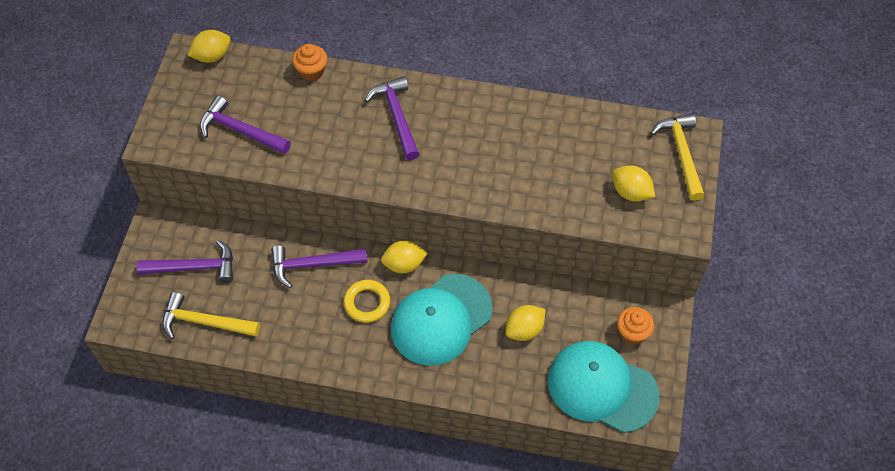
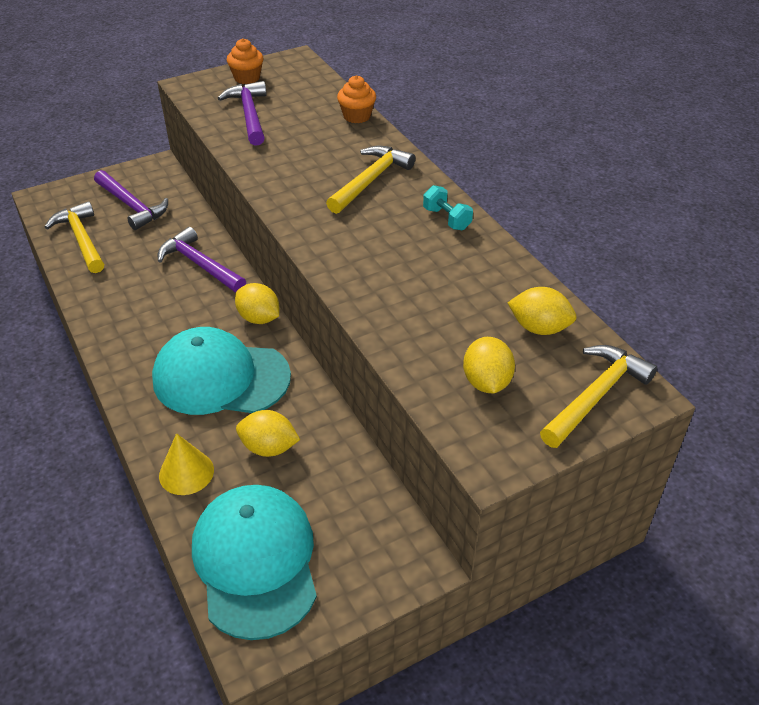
camera: 50 degrees right, 15 degrees down
(212, 56) = (307, 69): yellow lemon -> yellow lemon (539, 328)
(367, 303) = (191, 318): yellow ring -> none
(397, 117) = (370, 180): purple hammer -> yellow hammer
(477, 107) = (446, 219): none -> turquoise dumbbell
(506, 384) = (186, 472): none -> yellow cone
(632, 333) = (357, 547): orange cupcake -> orange cupcake (247, 78)

